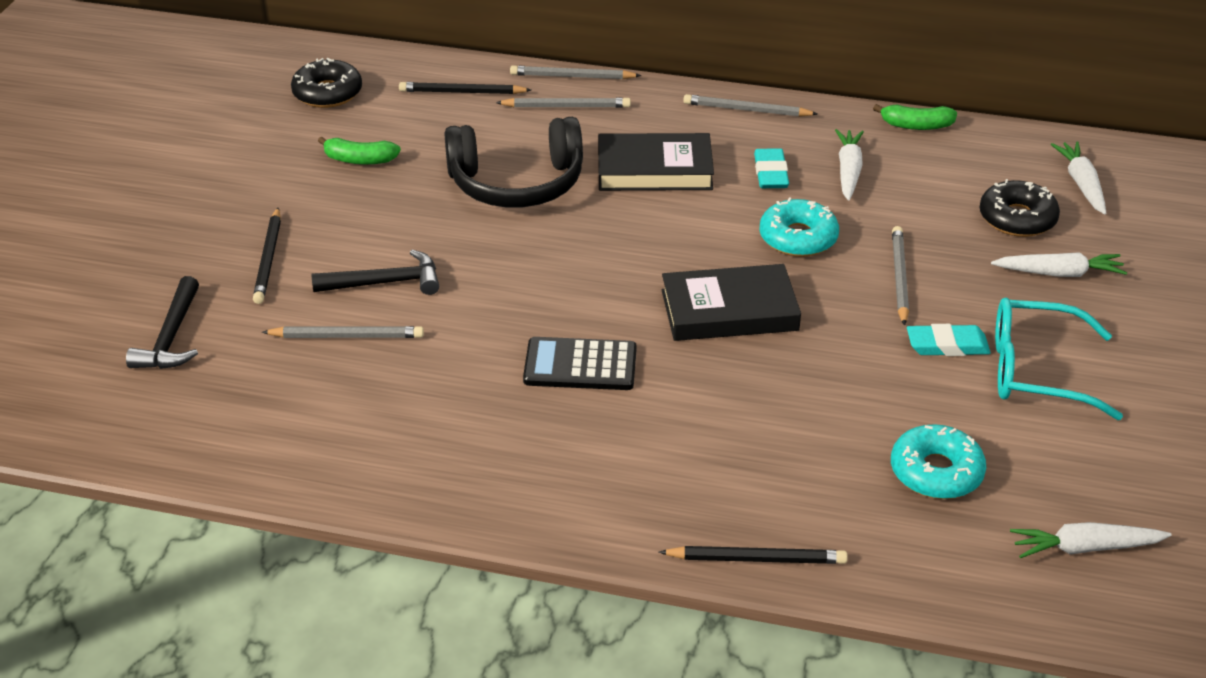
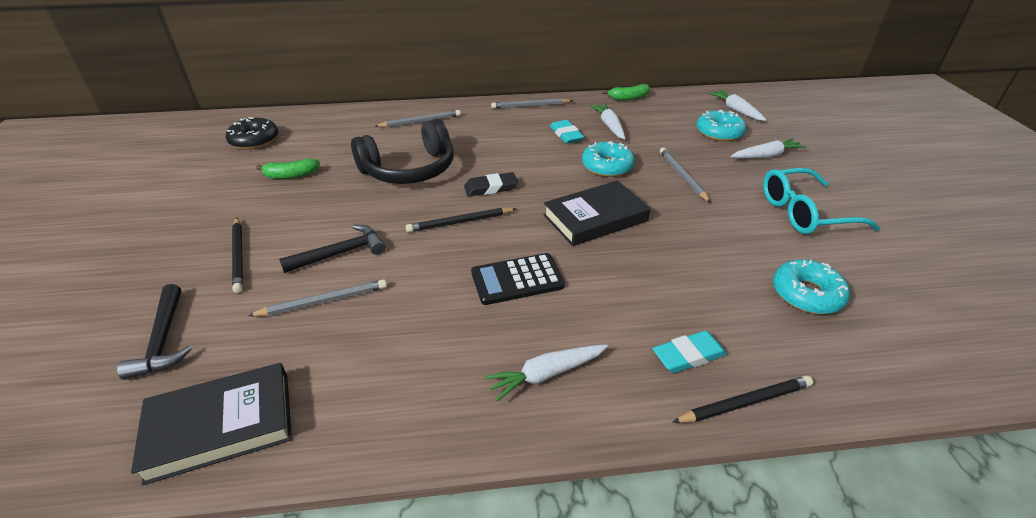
camera: 20 degrees left, 0 degrees up
(462, 92) = (349, 125): black pencil -> black pencil (460, 222)
(572, 76) = (416, 106): grey pencil -> none
(613, 235) = (491, 188): none -> black eraser
(654, 169) = (495, 145): black book -> black book (221, 425)
(947, 345) = (742, 209): turquoise eraser -> turquoise eraser (688, 355)
(1017, 218) = (719, 132): black donut -> turquoise donut
(1085, 548) = (942, 322): white carrot -> white carrot (546, 374)

